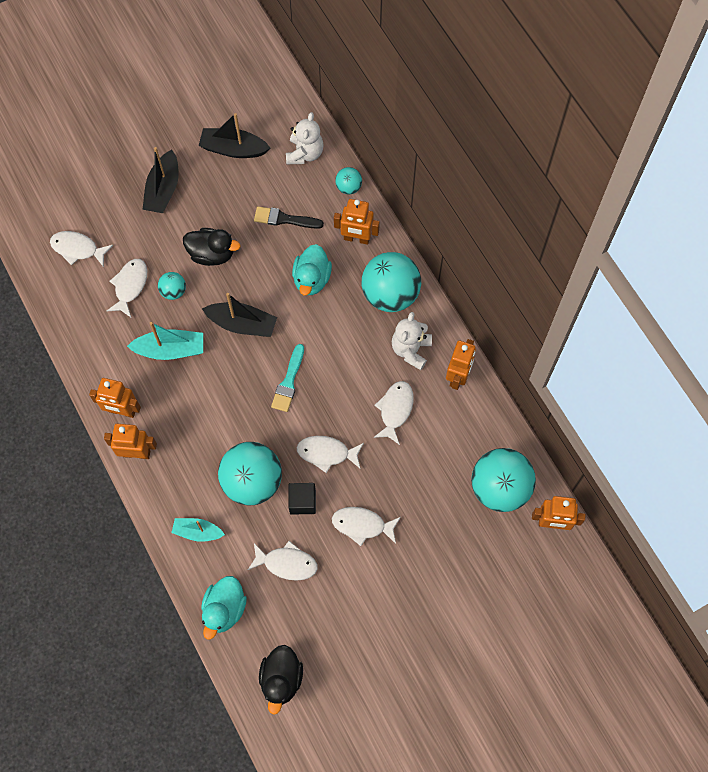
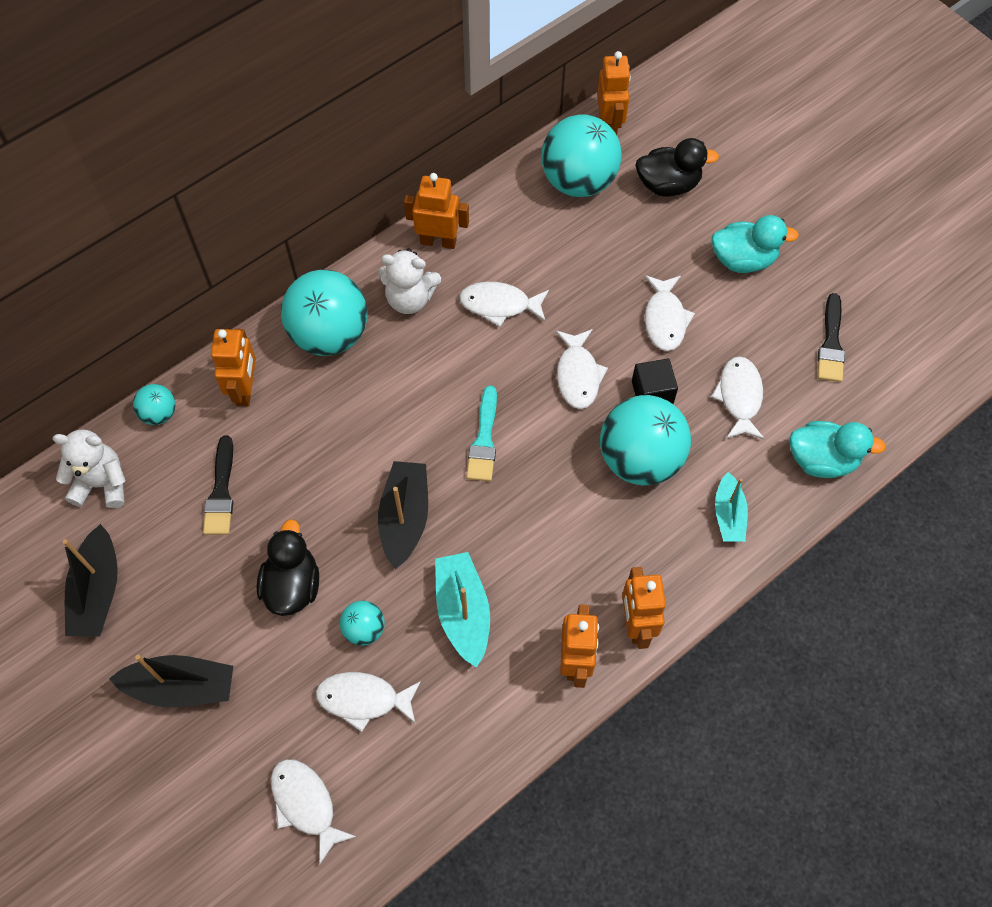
camera: 100 degrees left, 5 degrees down
(78, 249) = (306, 804): white fish -> white fish turned 135 degrees clockwise
(281, 679) = (886, 377): black duck -> black duck (668, 185)
(288, 382) = (484, 439): turquoise brush -> turquoise brush turned 90 degrees clockwise
(312, 279) = (318, 437): turquoise duck -> turquoise duck (743, 259)
(318, 645) = (831, 343): none -> black brush

